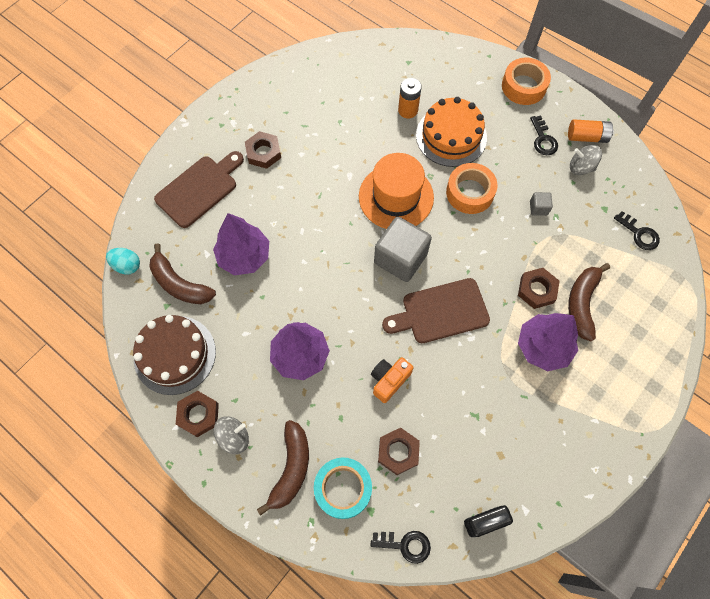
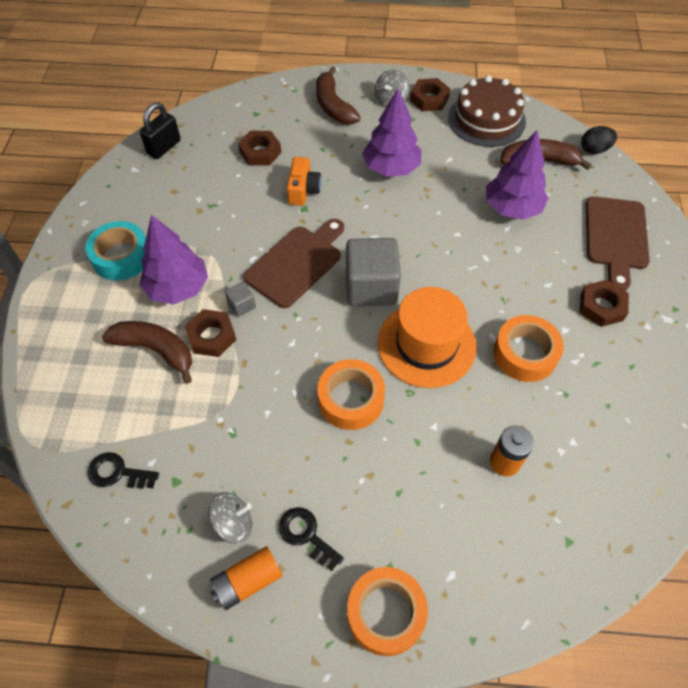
camera: 145 degrees right, 10 degrees down
(127, 266) = (594, 150): turquoise egg -> black egg
(340, 155) = (525, 354): none -> orange tape
(343, 489) = (285, 114): turquoise tape -> turquoise tape (121, 257)
(405, 545) = (217, 109): black key -> none
(451, 136) = (425, 460): orange cake -> none
(538, 208) = (259, 430): grey cube -> grey cube (242, 305)
(582, 303) = (156, 350): brown banana -> brown banana turned 45 degrees counterclockwise

